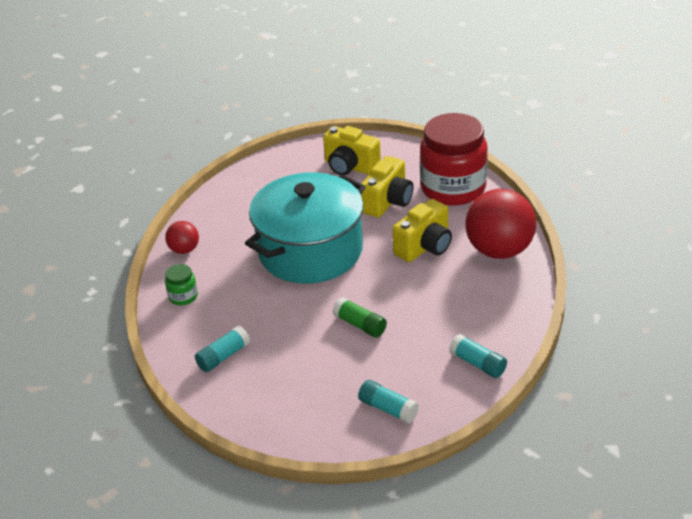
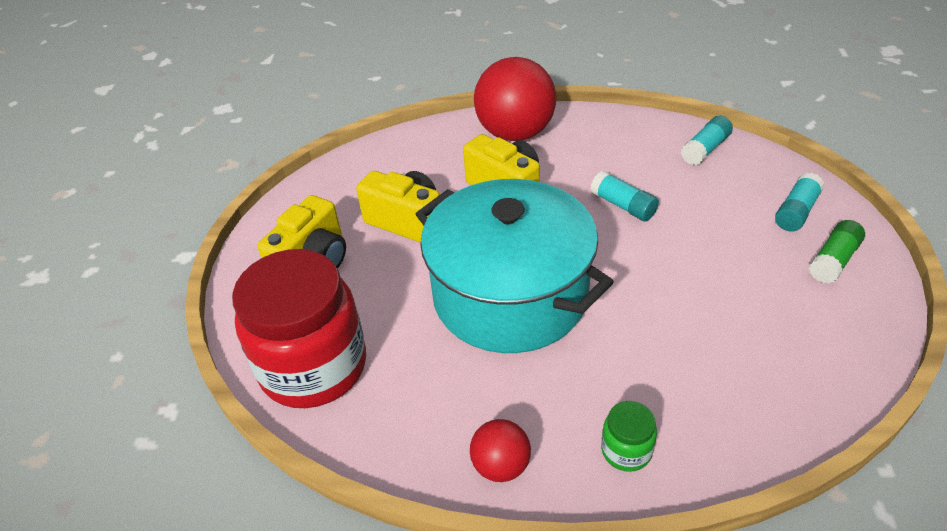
camera: 90 degrees left, 5 degrees up
(223, 356) = (754, 378): turquoise glue stick -> turquoise glue stick (623, 205)
(360, 325) = (659, 239): green glue stick -> green glue stick (833, 260)
(453, 188) = (390, 166): red jar -> red jar (313, 367)

